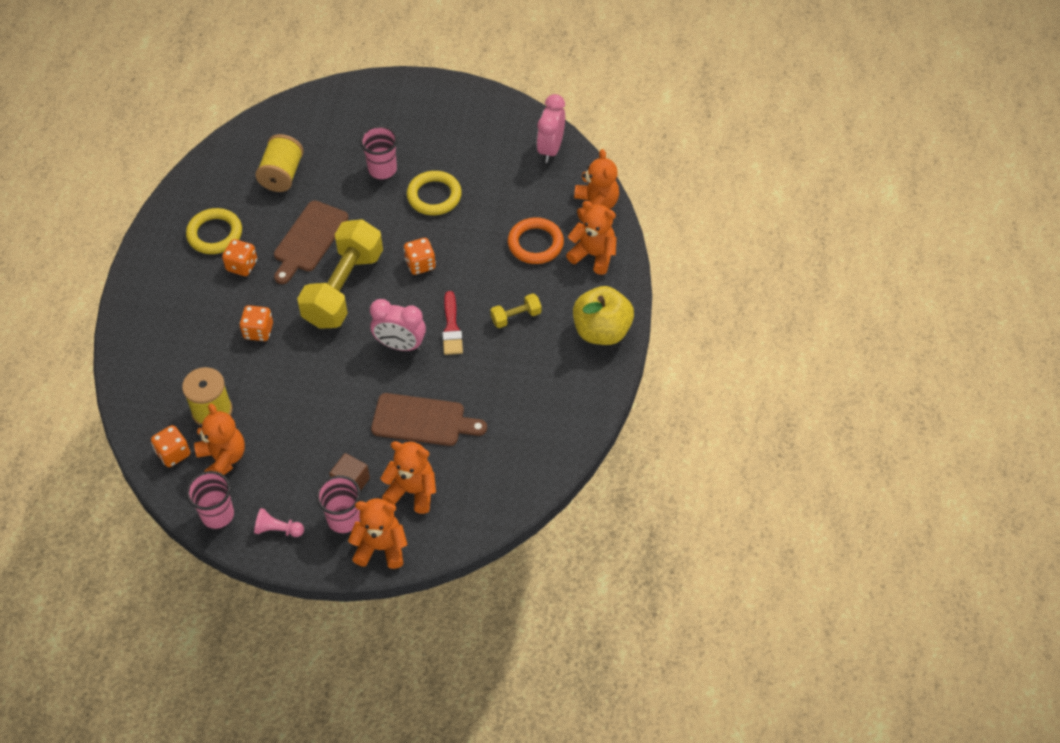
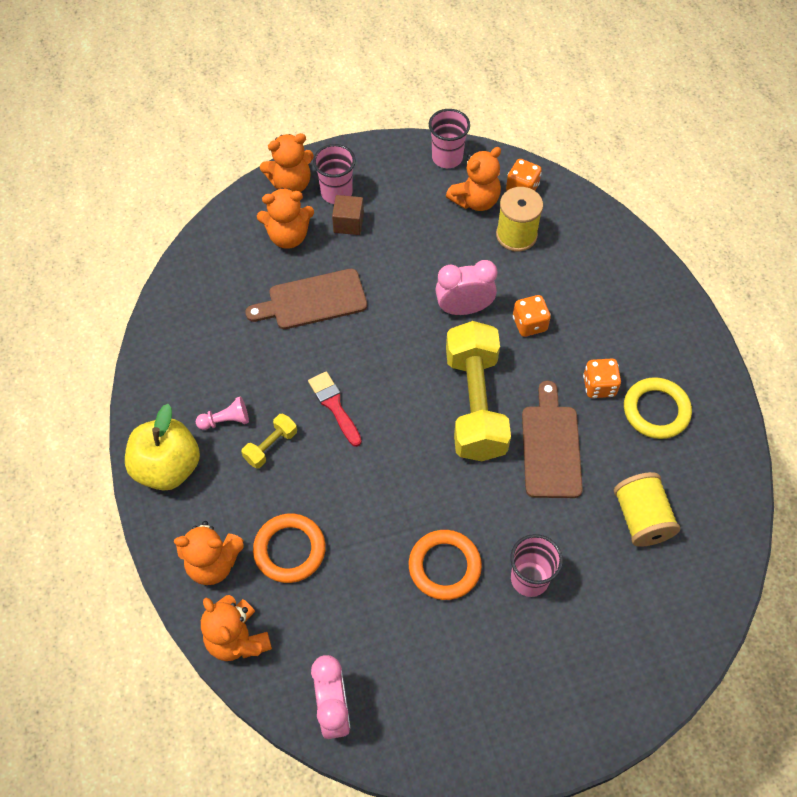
camera: 155 degrees right, 5 degrees up
(223, 458) = (475, 200): orange teddy bear -> orange teddy bear turned 75 degrees counterclockwise
(278, 529) = (388, 165): pink pawn -> pink pawn (226, 420)
(400, 345) = (378, 366): pink clock -> pink clock (464, 309)
(420, 264) = (409, 467): orange dice -> none
(434, 196) = (444, 566): yellow ring -> orange ring

